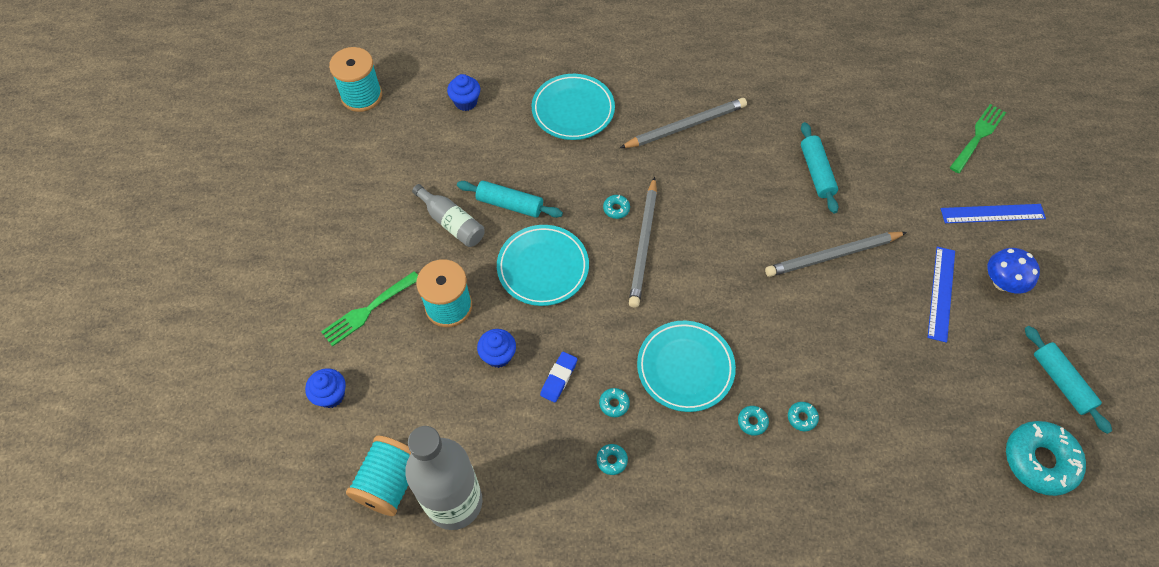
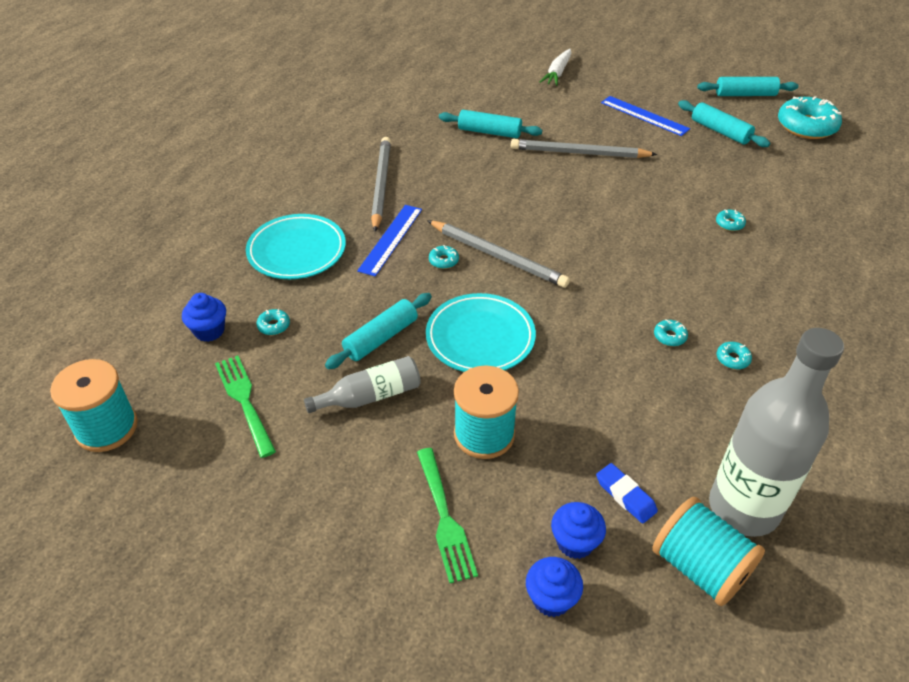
camera: 65 degrees left, 15 degrees down
(498, 355) = (572, 409): blue cupcake -> blue cupcake (575, 542)
(559, 378) = (622, 368): blue eraser -> blue eraser (625, 495)
(685, 368) = (650, 275): turquoise plate -> none
(752, 422) = (723, 253): turquoise donut -> turquoise donut (274, 326)
(833, 256) = (579, 153): grey pencil -> grey pencil turned 90 degrees clockwise
(963, 373) = (720, 131): none -> turquoise rolling pin
(964, 191) = (557, 73): none -> white carrot
(978, 136) = (512, 50): green fork -> green fork (244, 401)
(992, 214) = (586, 69): blue ruler -> blue ruler (391, 239)
(1002, 282) = (649, 87): blue mushroom -> none

